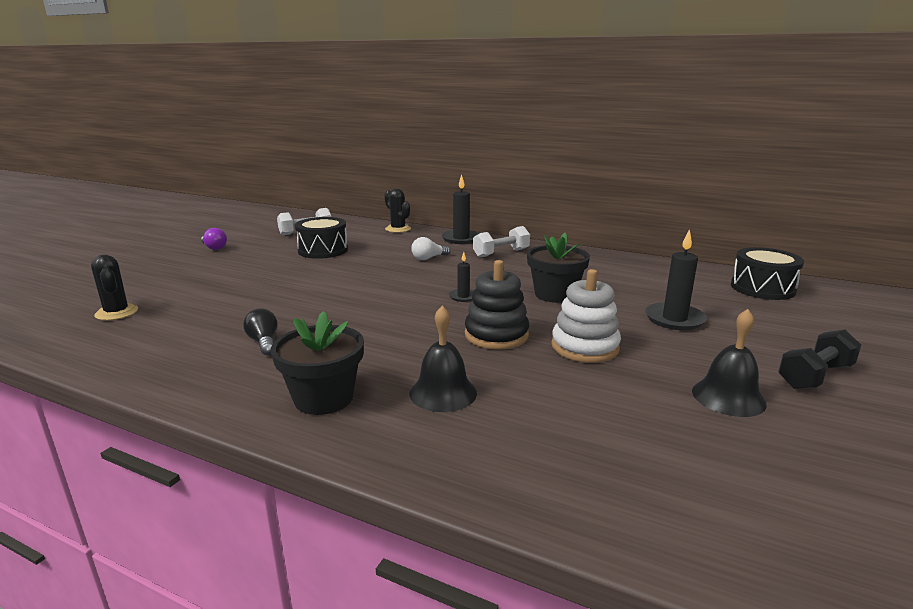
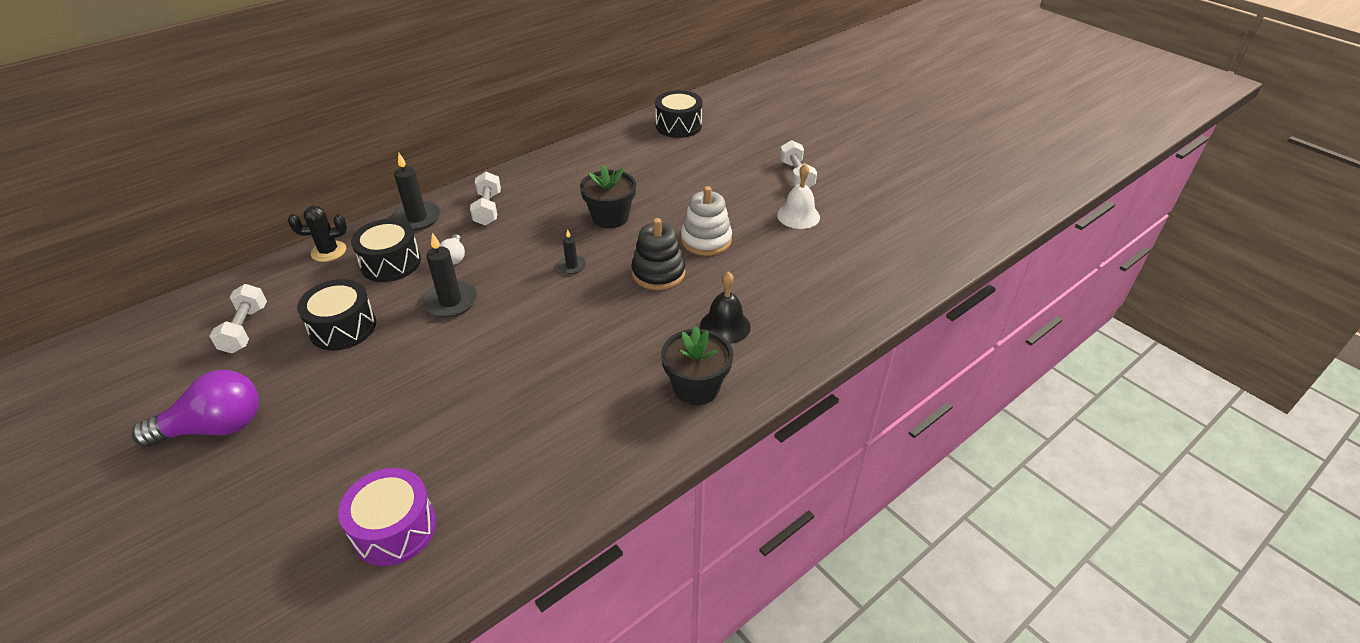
camera: 65 degrees left, 20 degrees up
(116, 313) = (394, 529): black cactus -> purple drum
(214, 247) = (215, 427): purple light bulb -> purple light bulb, size x1.97
(264, 342) = (572, 410): black light bulb -> none
(402, 244) = (391, 263): none -> black drum
(674, 319) = (695, 185): black candle -> black candle (450, 301)
(728, 397) = (798, 216): black bell -> white bell
(815, 376) = (796, 175): black dumbbell -> white dumbbell

